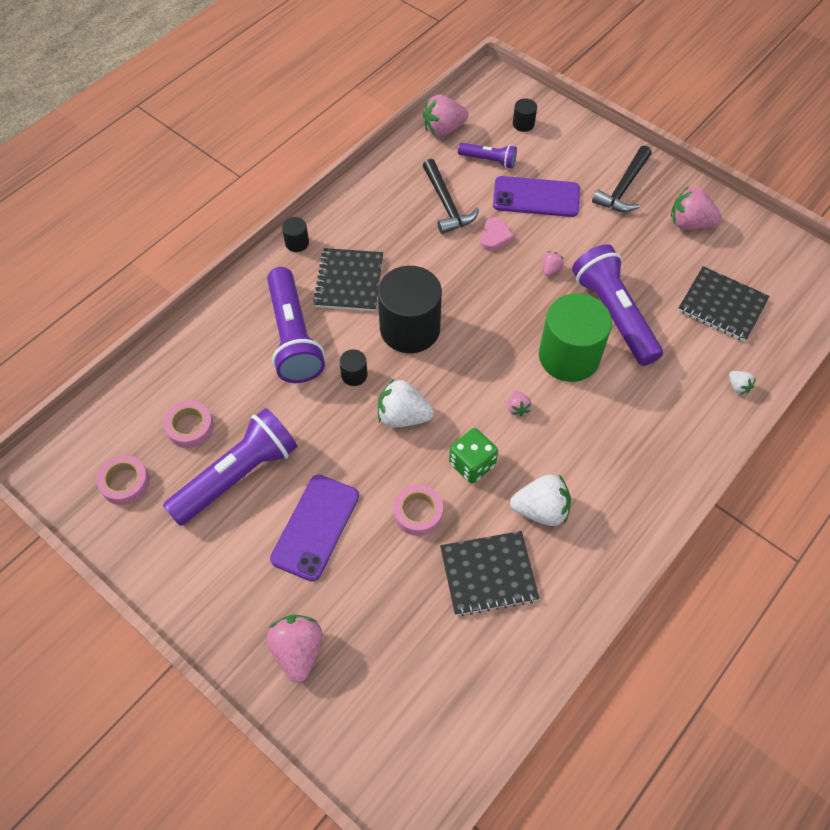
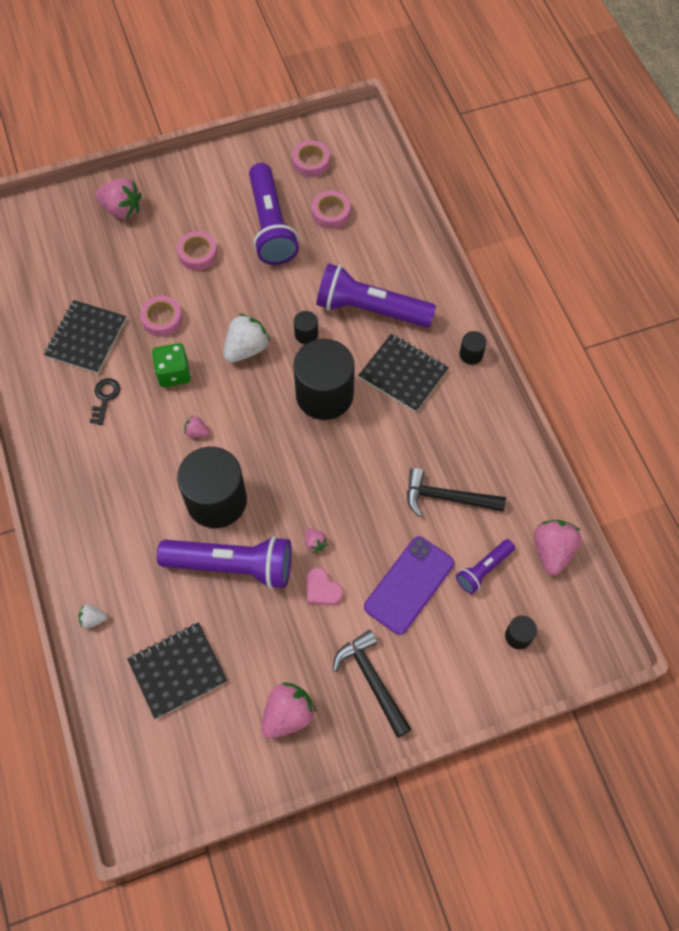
camera: 120 degrees right, 5 degrees up
(315, 527) = (198, 254): purple phone -> pink tape
(495, 236) = (382, 518): pink heart -> pink heart (322, 589)
(541, 510) = (105, 398): white strawberry -> black key
(569, 356) = (216, 500): green cylinder -> black cylinder

